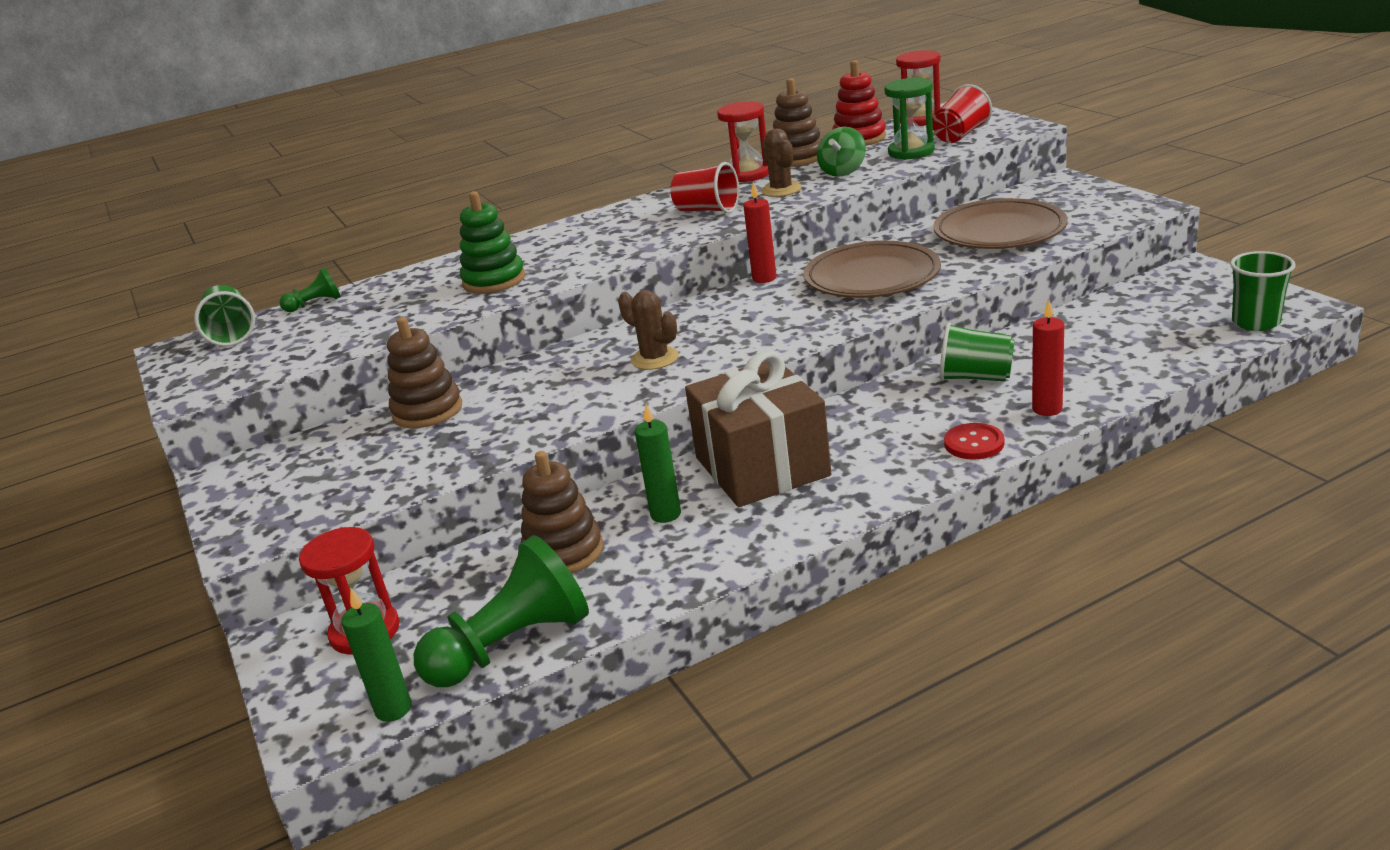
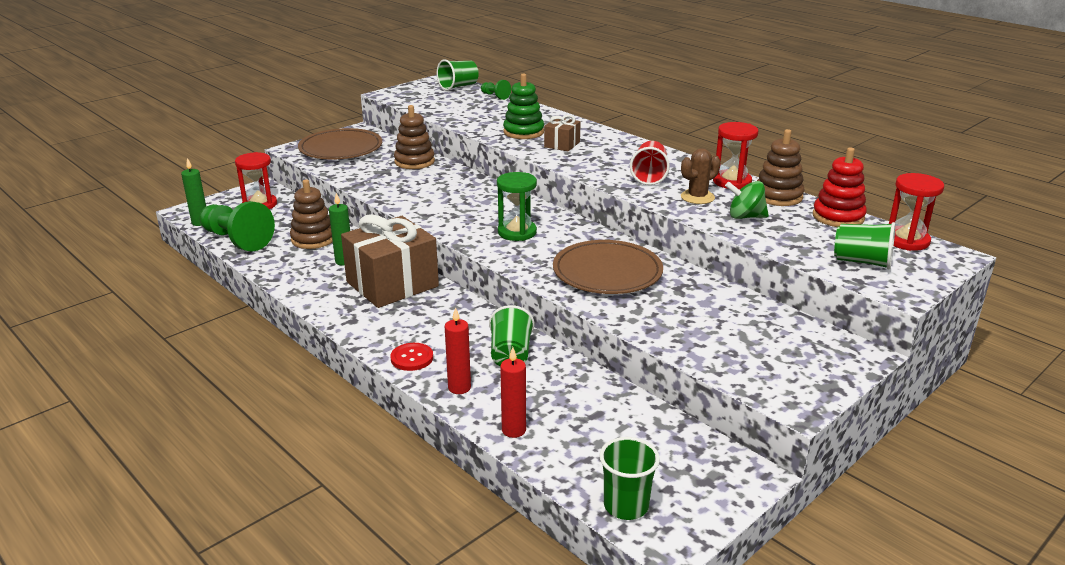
camera: 70 degrees right, 0 degrees up
(564, 256) = (562, 144): none -> brown gift
(655, 359) = (472, 211): brown cactus -> none
(764, 278) = (601, 232): red candle -> red candle (513, 430)
(911, 152) = (805, 242): green hourglass -> green hourglass (517, 232)
(960, 135) = (862, 262): red cup -> green cup
(999, 231) = (714, 323): brown plate -> brown plate (341, 148)

